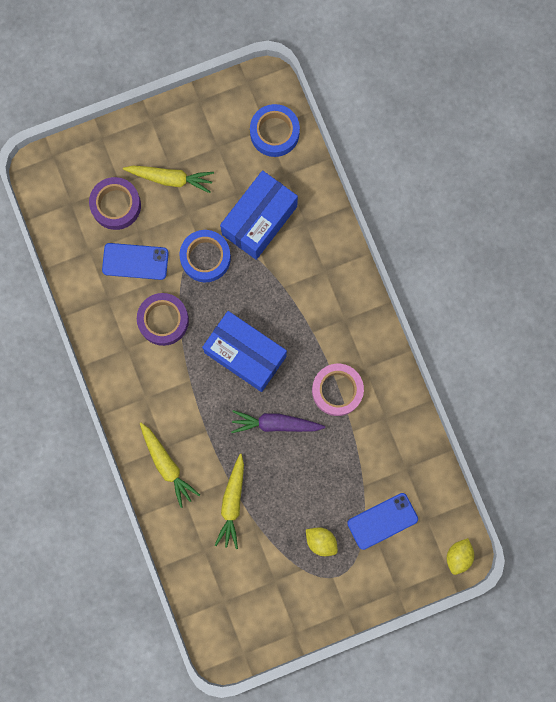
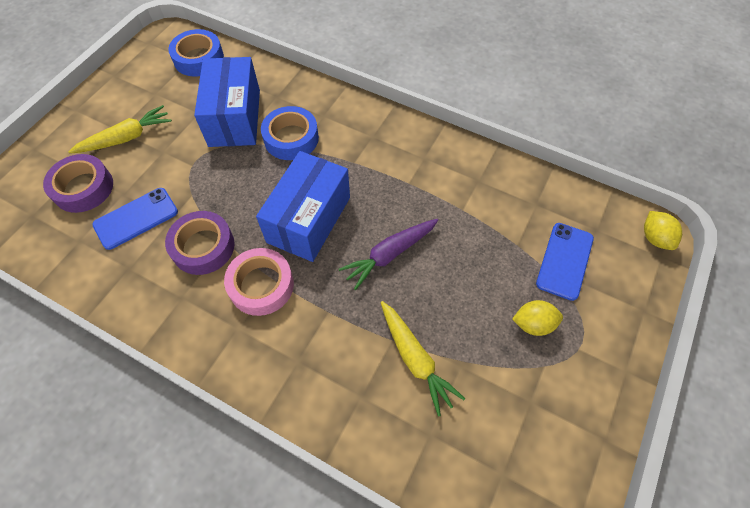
camera: 40 degrees left, 20 degrees down
(167, 465) = (314, 377): yellow carrot -> none
(205, 257) = (206, 172): blue tape -> blue tape (291, 138)
(245, 354) = (309, 219): blue box -> blue box turned 60 degrees counterclockwise
(337, 390) = (418, 189): pink tape -> pink tape (261, 285)

